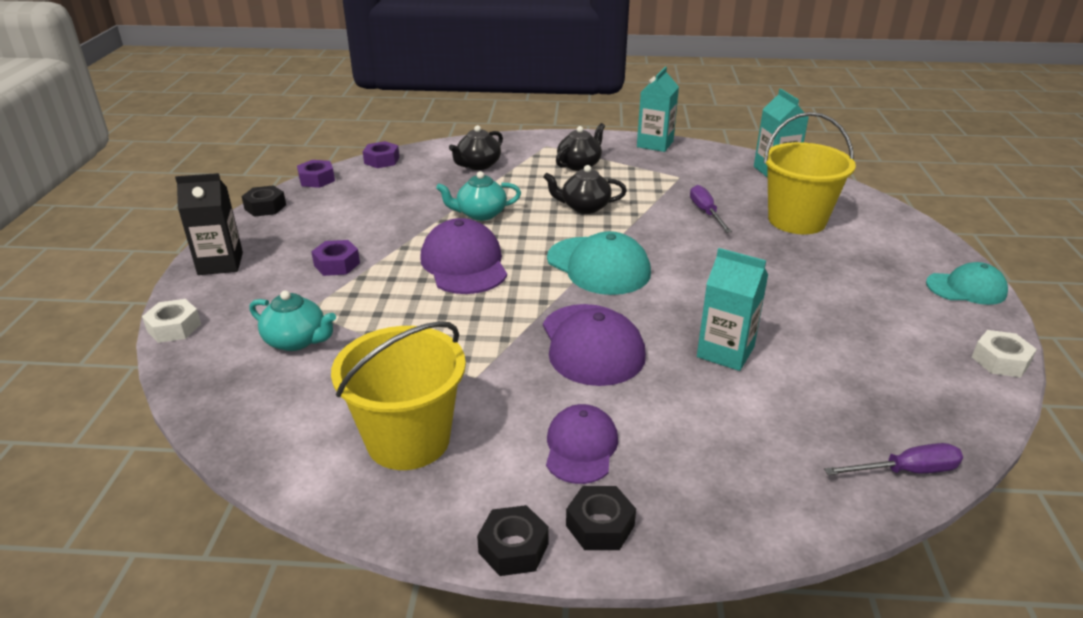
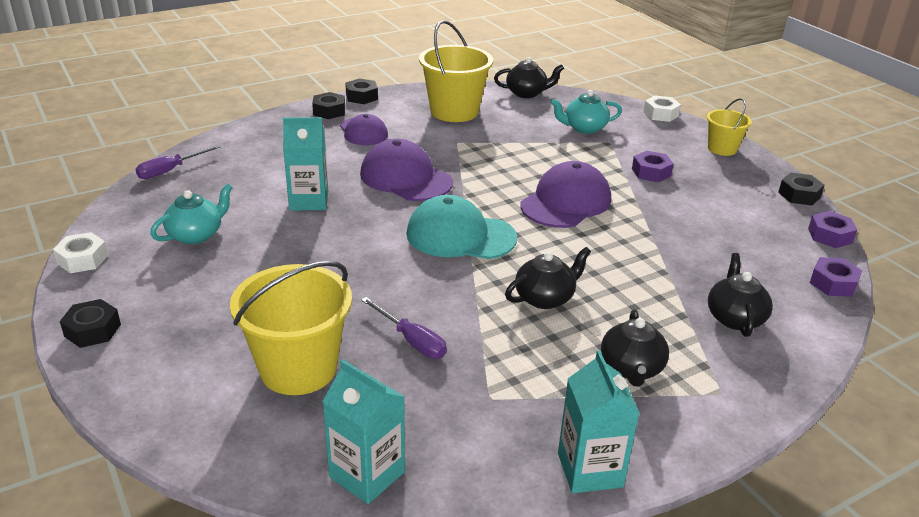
camera: 145 degrees right, 0 degrees up
(220, 263) = (722, 149): black carton -> yellow bucket
(253, 438) = (527, 93): none -> black teapot
(464, 264) = (566, 202): purple cap -> purple cap turned 90 degrees counterclockwise
(480, 214) = (626, 252): turquoise teapot -> turquoise teapot (196, 235)
(966, 288) = (92, 330): turquoise cap -> black nut

